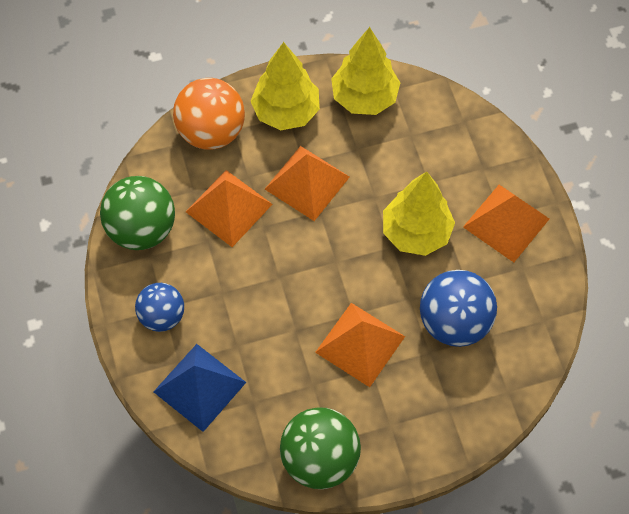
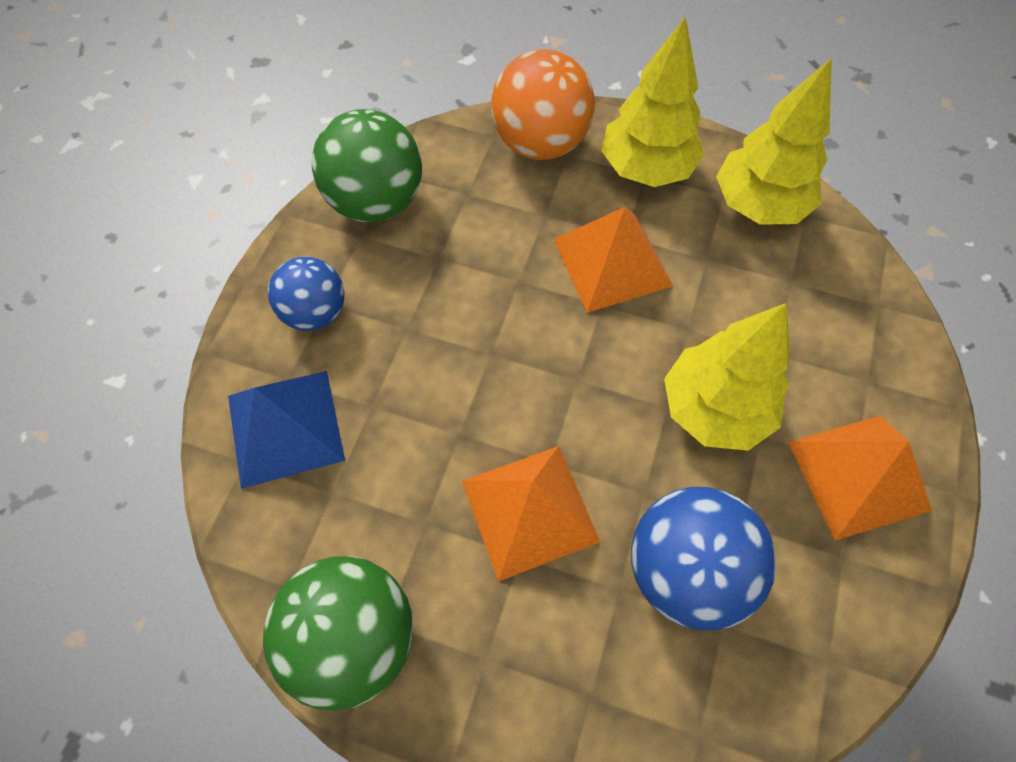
camera: 35 degrees right, 0 degrees up
(229, 208) = (494, 236): orange pyramid -> none

